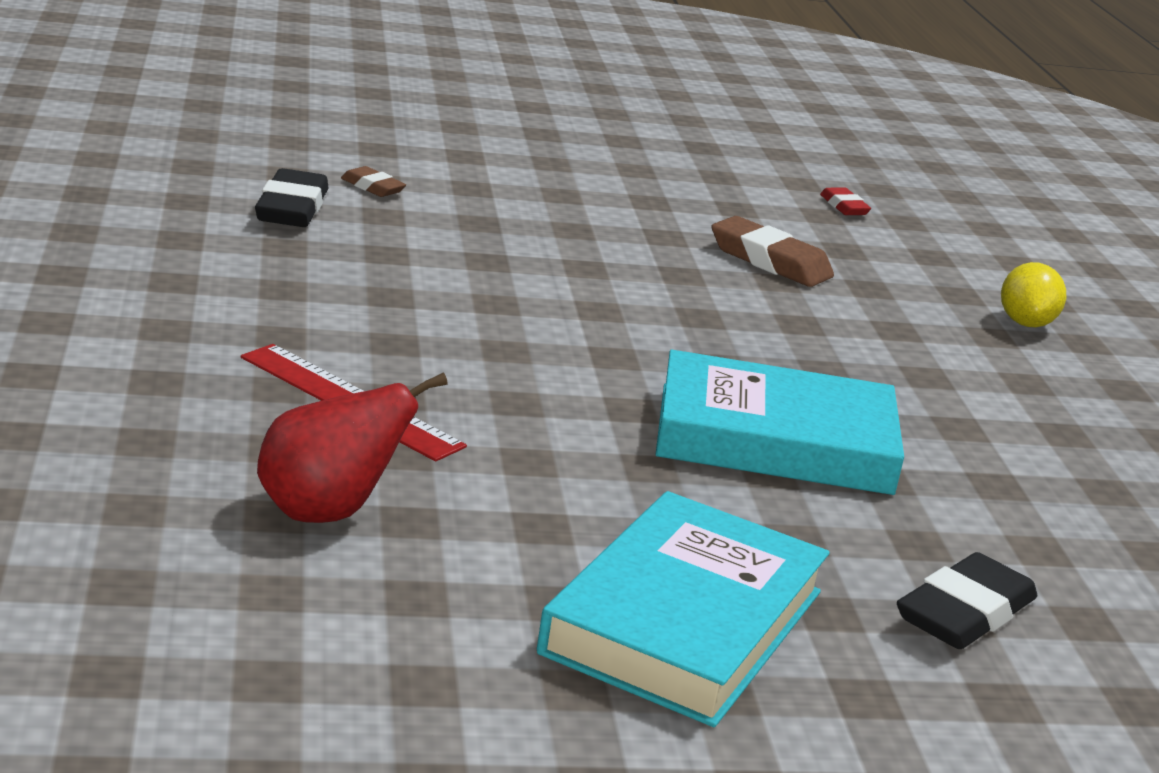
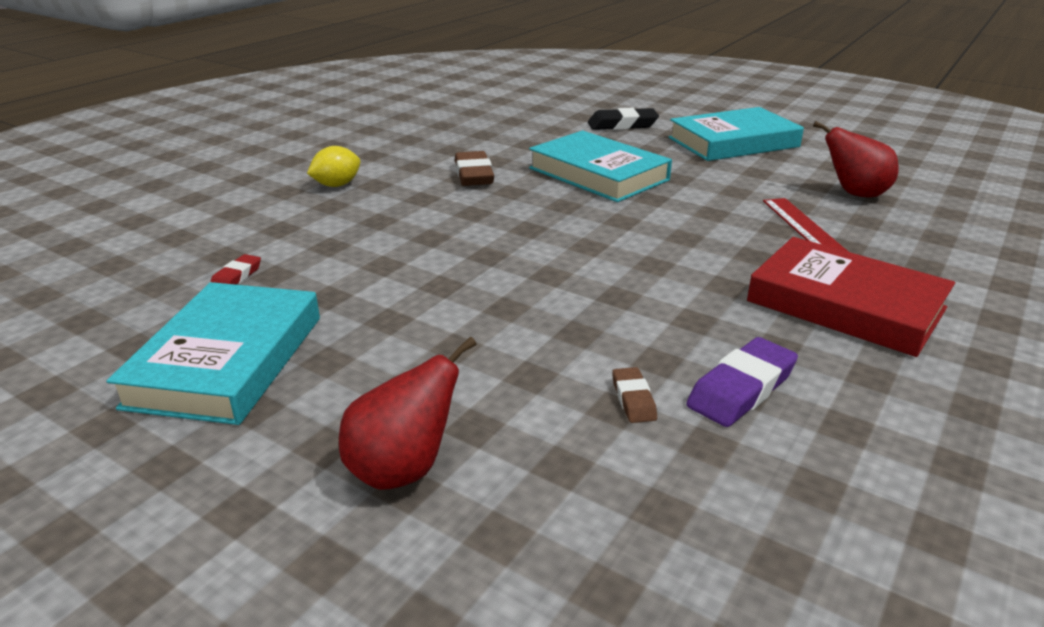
camera: 135 degrees left, 5 degrees up
(239, 301) = (845, 304): none -> red book
(291, 208) = (741, 389): black eraser -> purple eraser
(474, 131) = (403, 469): none -> red pear
(701, 157) = (227, 360): none -> turquoise book
(770, 261) = (404, 249): brown eraser -> brown eraser (474, 175)

